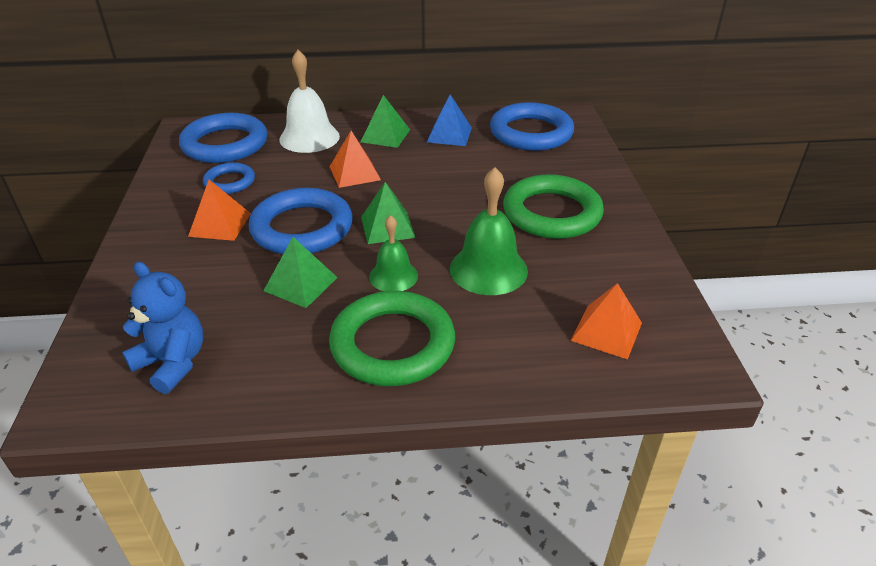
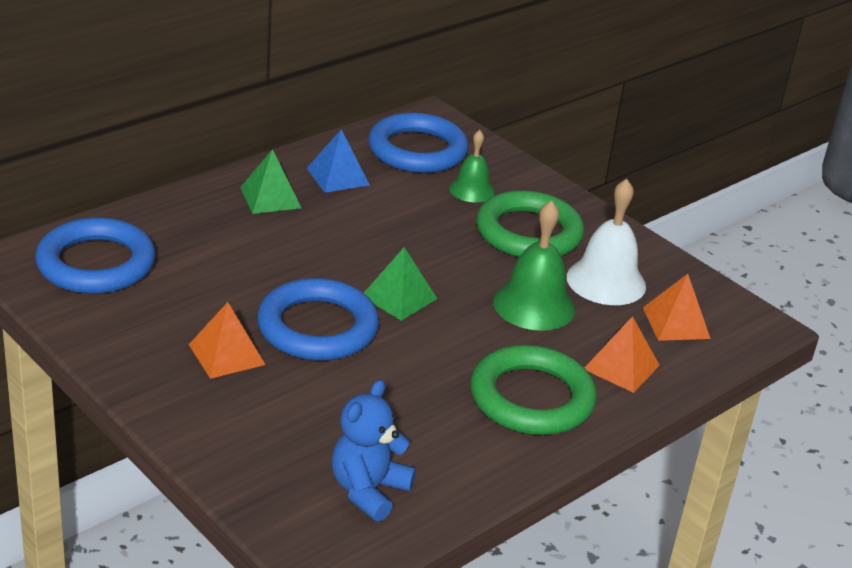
camera: 40 degrees left, 5 degrees down
(172, 363) = (368, 491): blue teddy bear -> blue teddy bear turned 60 degrees counterclockwise
(229, 182) = (169, 306): blue ring -> none
(300, 284) = (388, 380): green pyramid -> none
(309, 137) = (187, 225): white bell -> white bell (606, 281)
(354, 173) = (293, 251): orange pyramid -> orange pyramid (621, 367)
(393, 276) = (461, 341): green bell -> green bell (472, 190)

